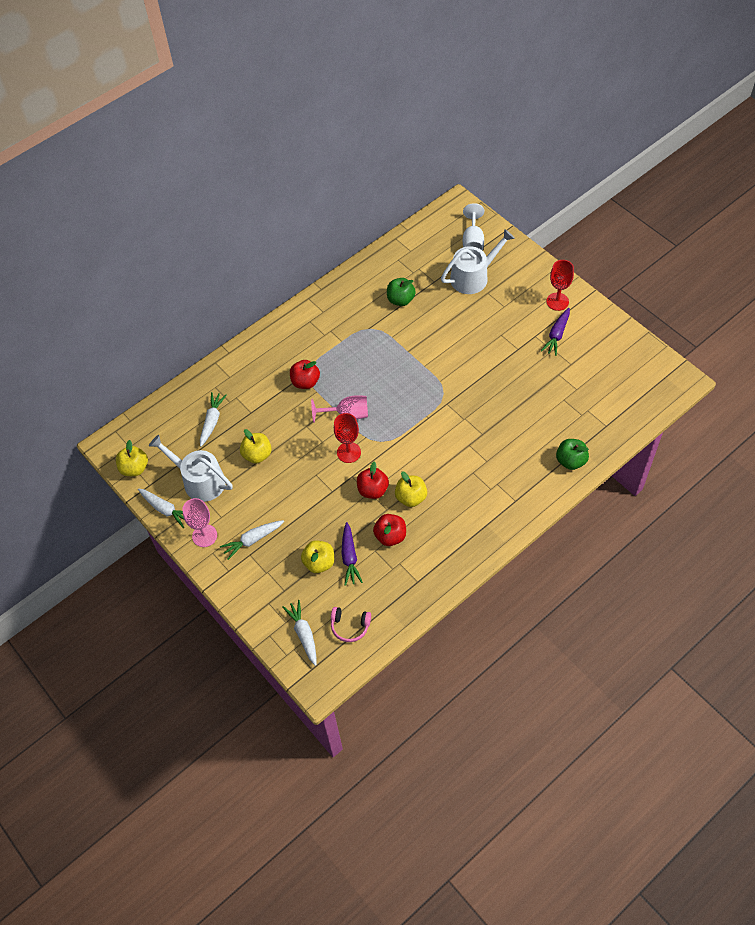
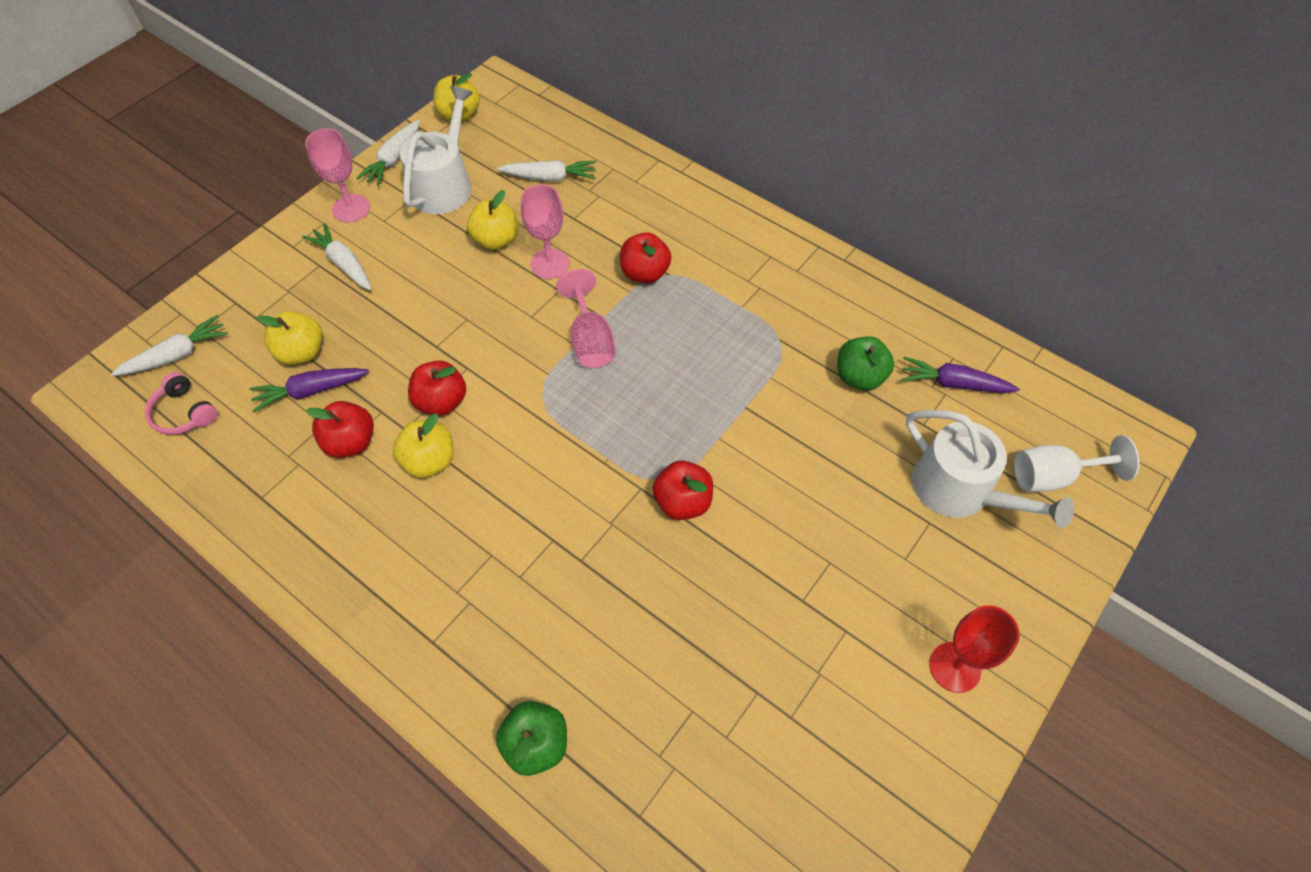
camera: 75 degrees right, 0 degrees up
(285, 428) = (550, 264): none -> pink goblet
(348, 452) = (513, 355): red goblet -> none
(350, 626) = (184, 413): pink headphones -> pink headphones turned 45 degrees counterclockwise
(458, 387) = (682, 502): none -> red apple
(557, 335) = (861, 676): purple carrot -> purple carrot (954, 383)

